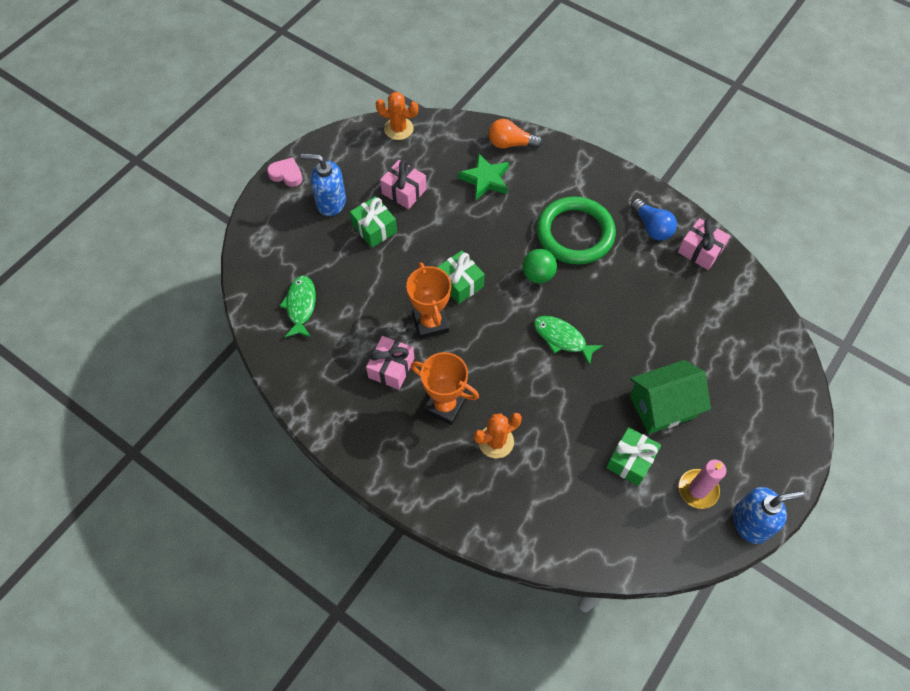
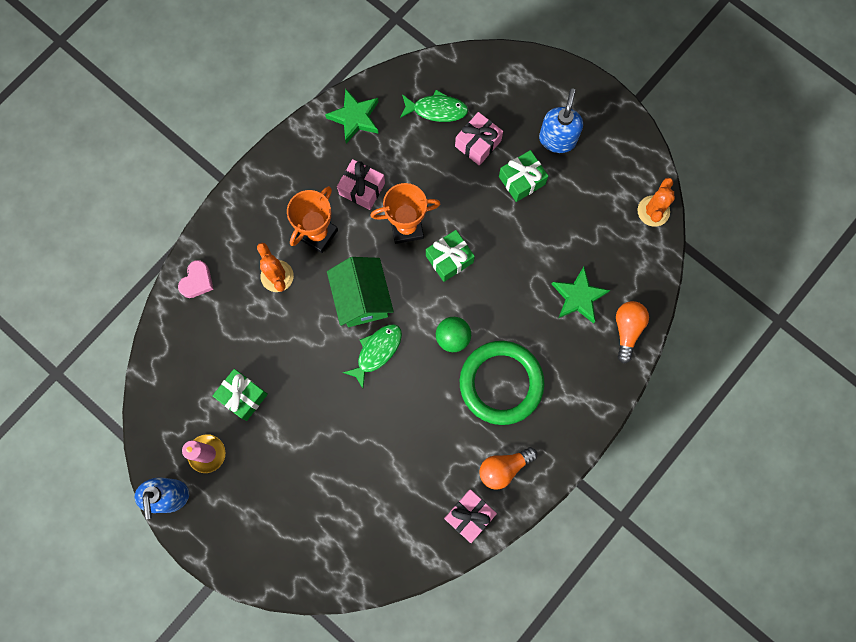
camera: 95 degrees right, 15 degrees up
(286, 174) = (596, 97): pink heart -> pink heart (197, 281)
(310, 382) = (355, 117): none -> green star
(404, 191) = (567, 212): pink gift -> pink gift (478, 143)
(652, 227) = (504, 468): blue light bulb -> orange light bulb
(662, 406) = (293, 437): green house -> green house (362, 298)

